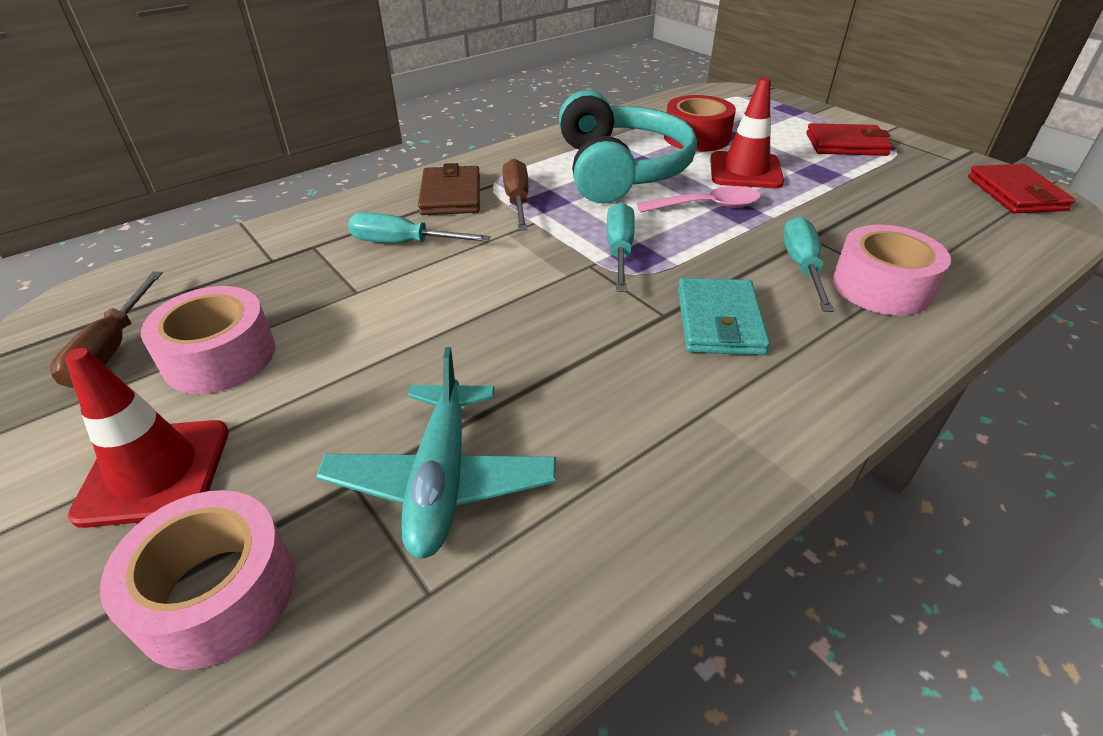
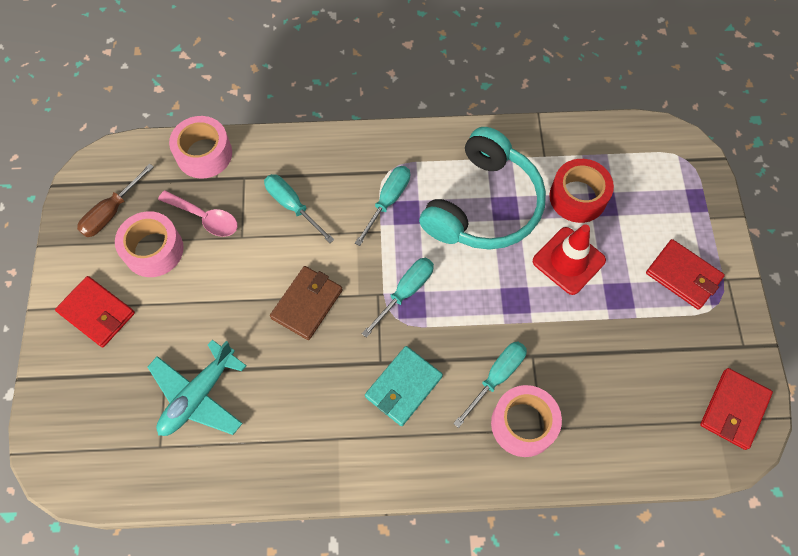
camera: 35 degrees right, 25 degrees up
(155, 472) = (97, 313): red traffic cone -> red wallet
(217, 593) = (92, 394): pink tape -> pink tape (204, 154)
(450, 195) = (353, 169): brown wallet -> brown wallet (307, 304)
(517, 200) = (388, 201): brown screwdriver -> turquoise screwdriver
(707, 206) = (500, 283): pink spoon -> pink spoon (205, 218)

